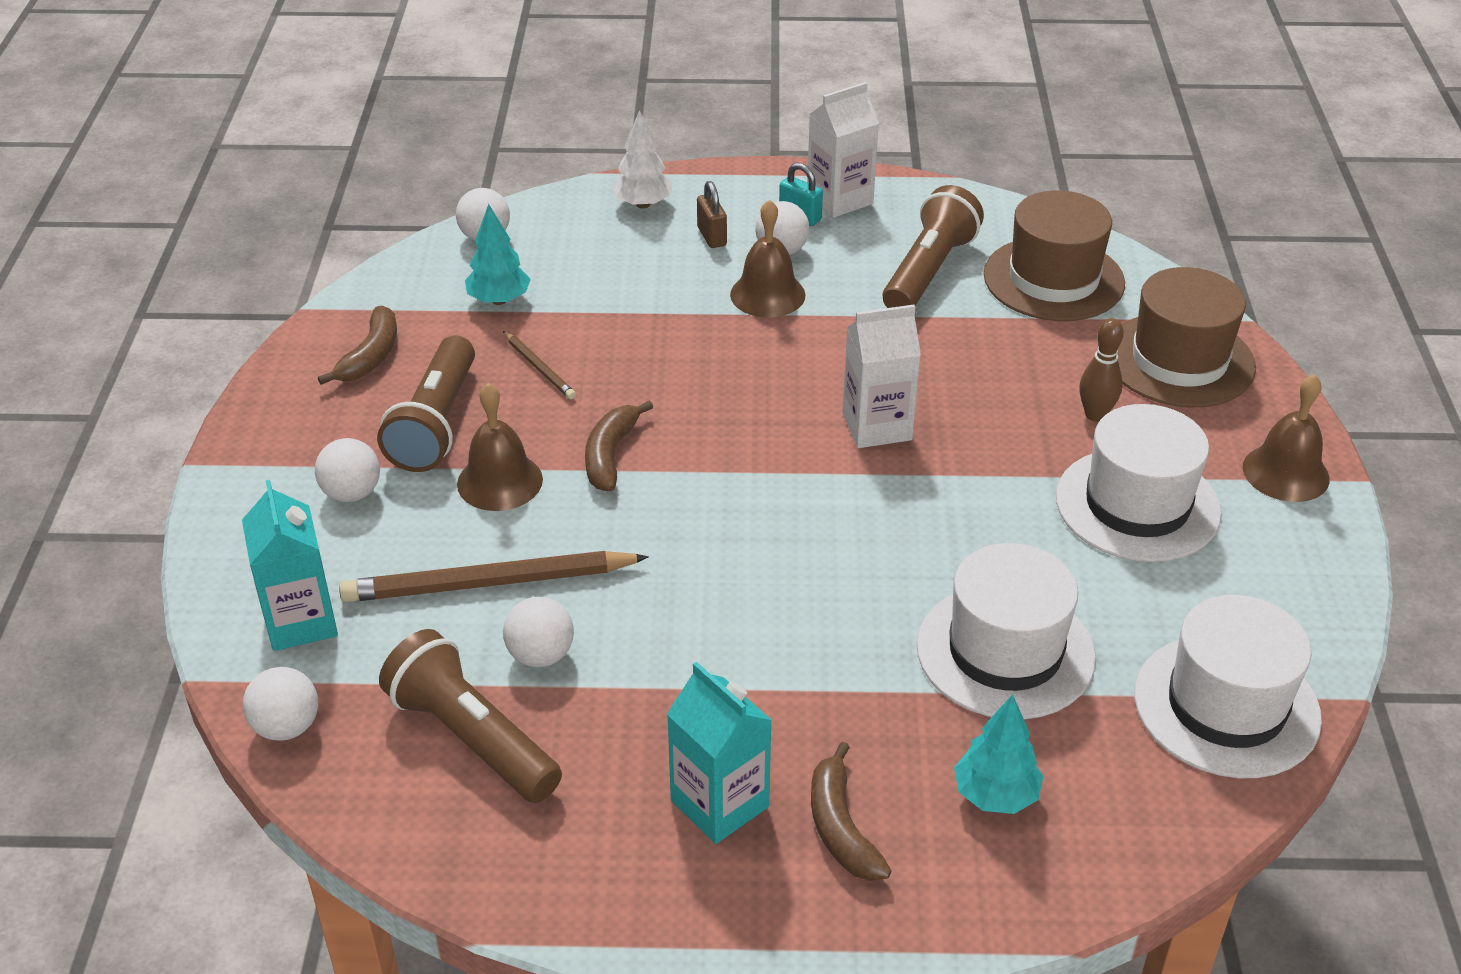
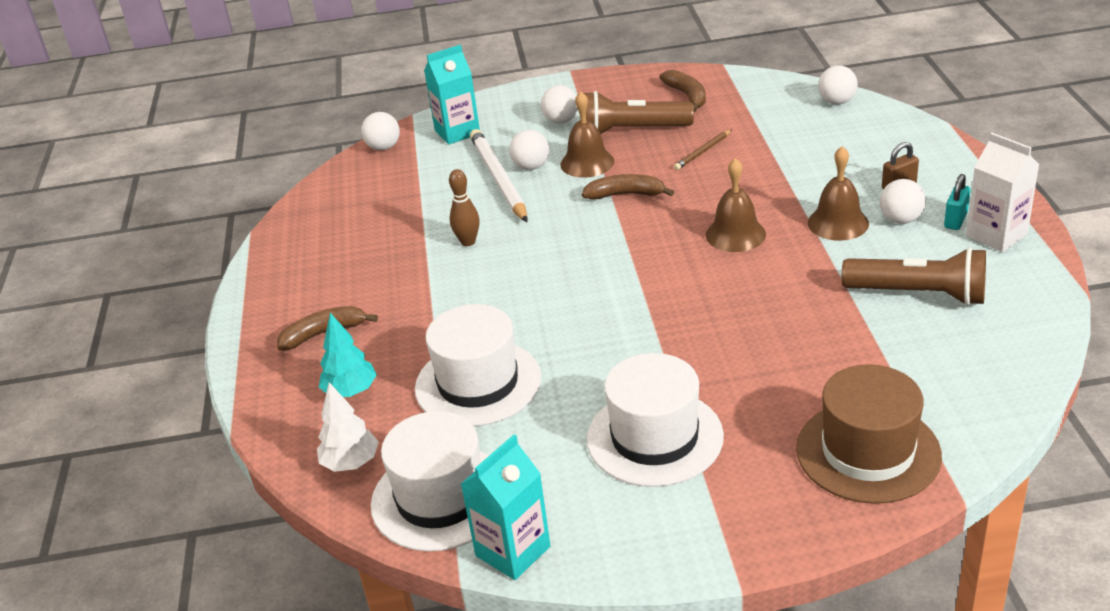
camera: 85 degrees right, 5 degrees down
(371, 356) = (687, 96): brown banana -> brown banana turned 120 degrees counterclockwise
(472, 738) = (381, 200): brown flashlight -> none
(489, 583) = (499, 179): brown pencil -> white pencil
(499, 300) = (768, 122): turquoise tree -> none
(541, 655) = (445, 207): white ball -> white ball (531, 166)
(643, 204) = (921, 150): white tree -> white tree (351, 463)
(719, 804) = (339, 287): turquoise carton -> turquoise carton (513, 551)
(877, 426) = (700, 296): white carton -> none
(1053, 279) = (952, 365): brown hat -> none
(1095, 414) = (763, 405): brown bowling pin -> brown bowling pin (468, 242)
(1285, 473) = (730, 528): brown bell -> brown bell (735, 234)

